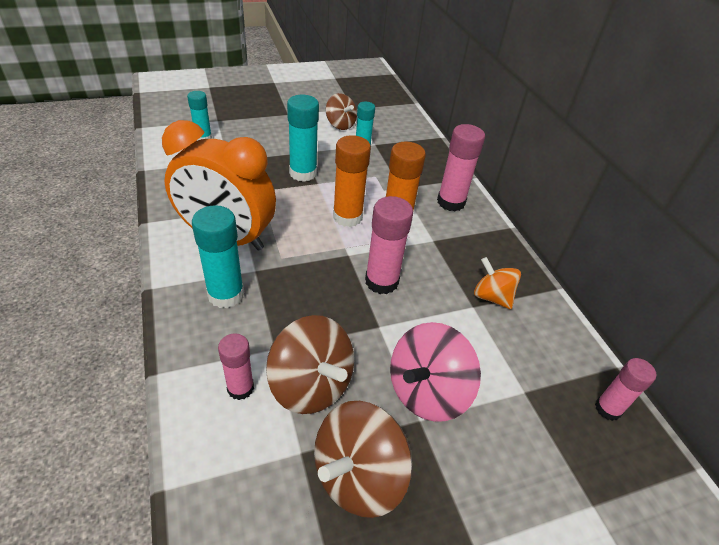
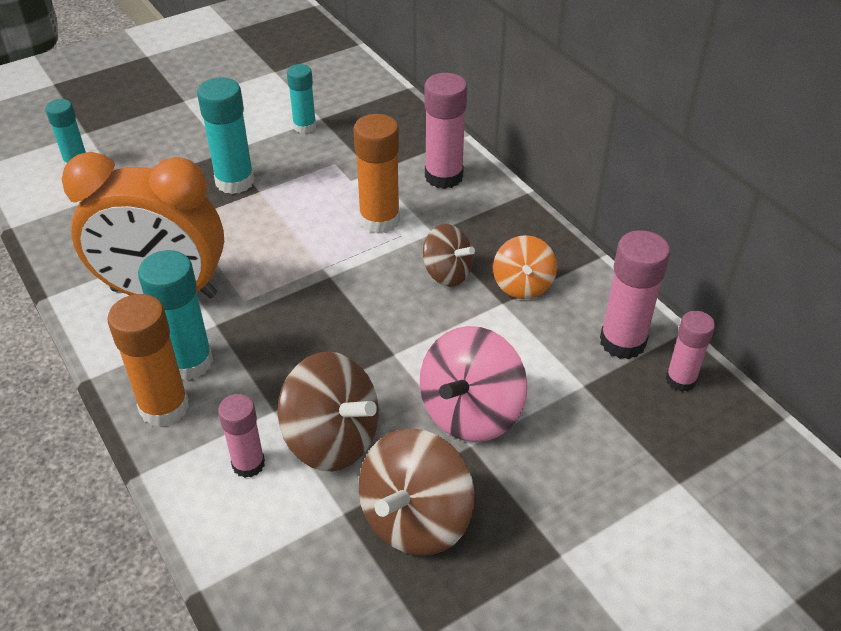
camera: 10 degrees left, 0 degrees up
(340, 124) = (264, 100): brown spinning top -> brown spinning top (447, 273)
(347, 217) = (313, 227): orange glue stick -> orange glue stick (164, 407)
(381, 281) = (382, 299): pink glue stick -> pink glue stick (622, 342)
(492, 297) = (522, 285): orange spinning top -> orange spinning top turned 120 degrees counterclockwise

